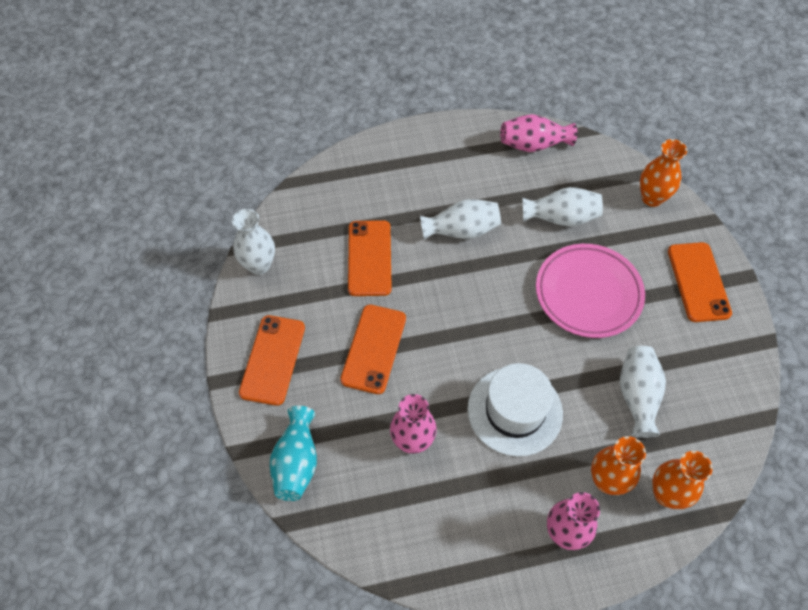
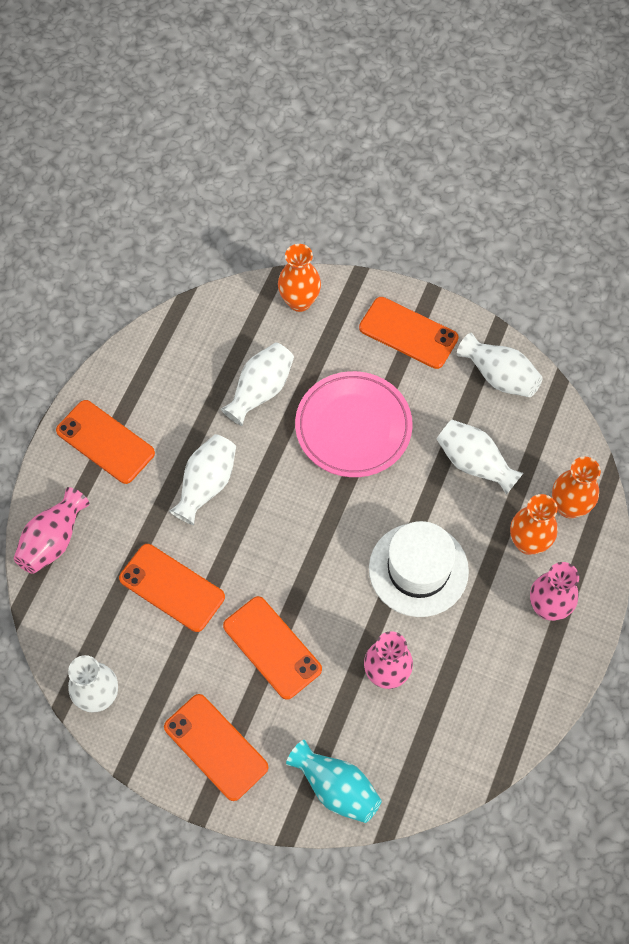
camera: 55 degrees left, 5 degrees up
(441, 155) = (105, 442): none -> orange phone
(533, 145) = (161, 353): pink vase -> pink vase (53, 540)
(727, 368) = (499, 376): none -> white vase

